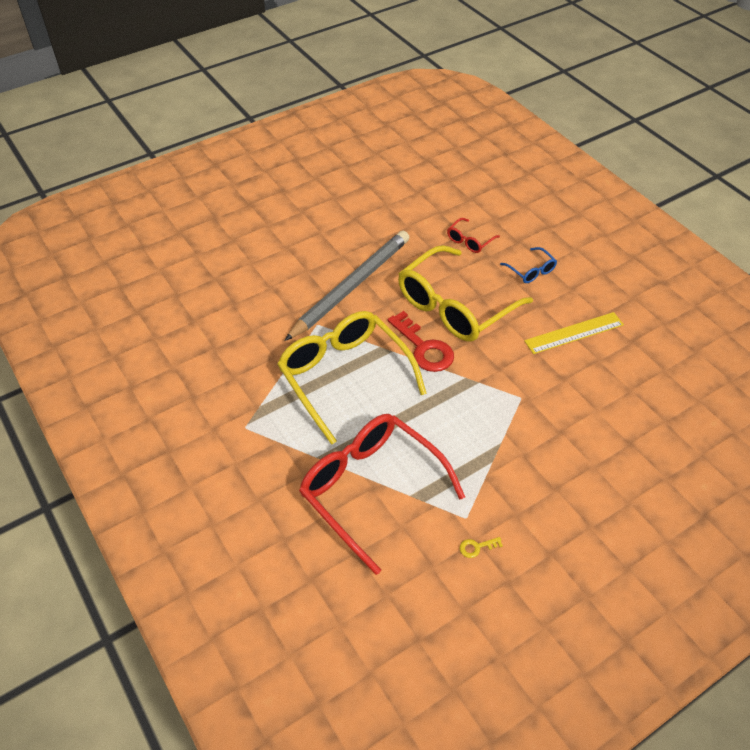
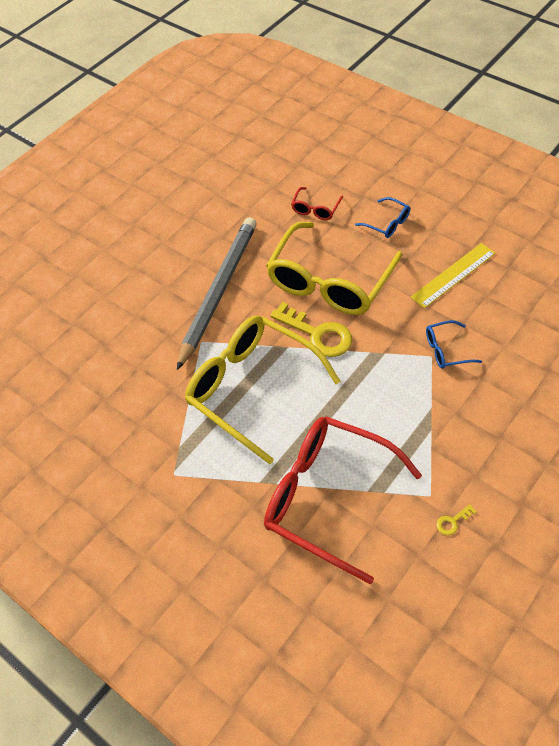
camera: 15 degrees left, 5 degrees up
(423, 347) = (317, 334): red key -> yellow key
(537, 396) = (446, 350): none -> blue glasses

